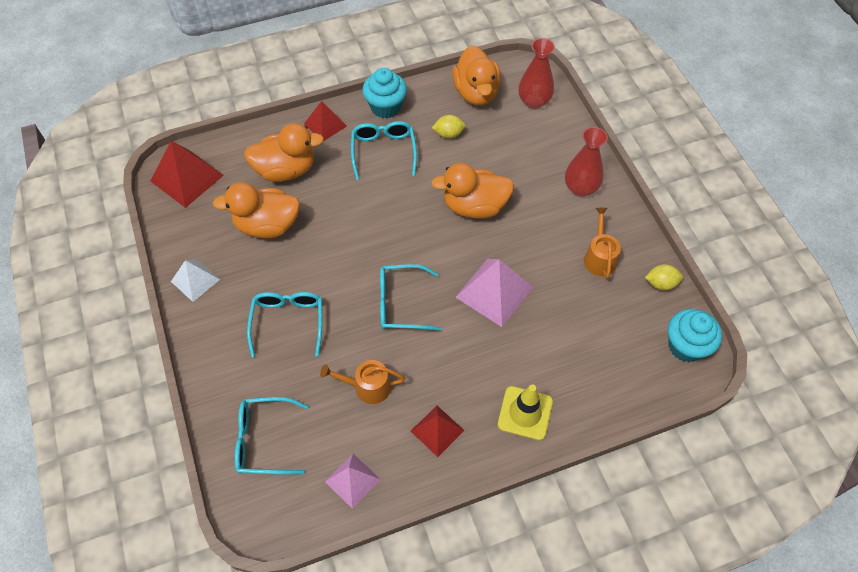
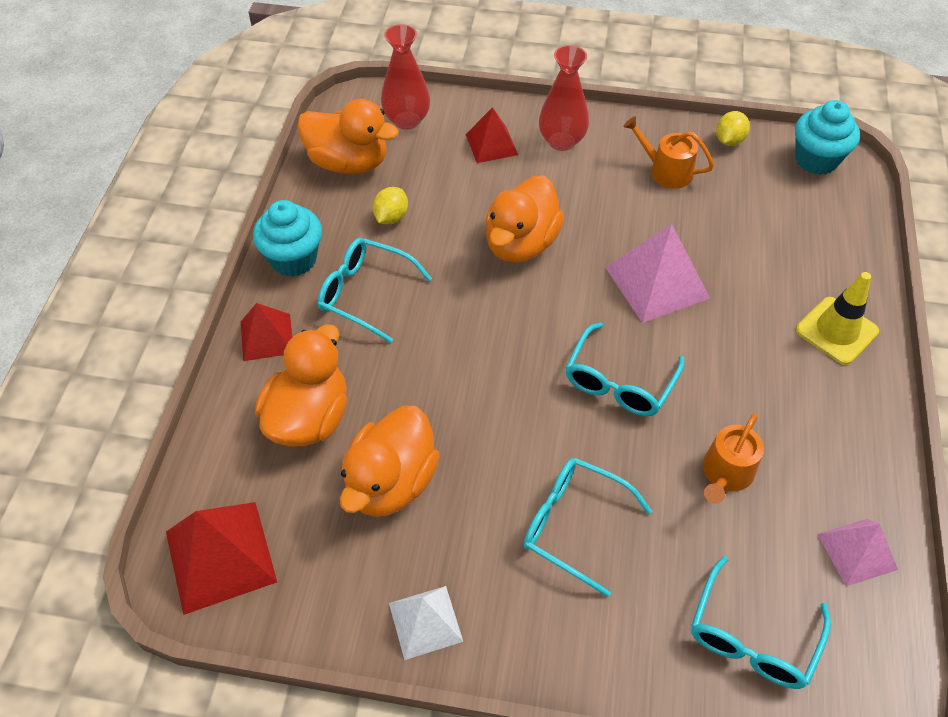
camera: 60 degrees left, 5 degrees down
(437, 430) = (823, 426): red pyramid -> red pyramid (491, 144)

